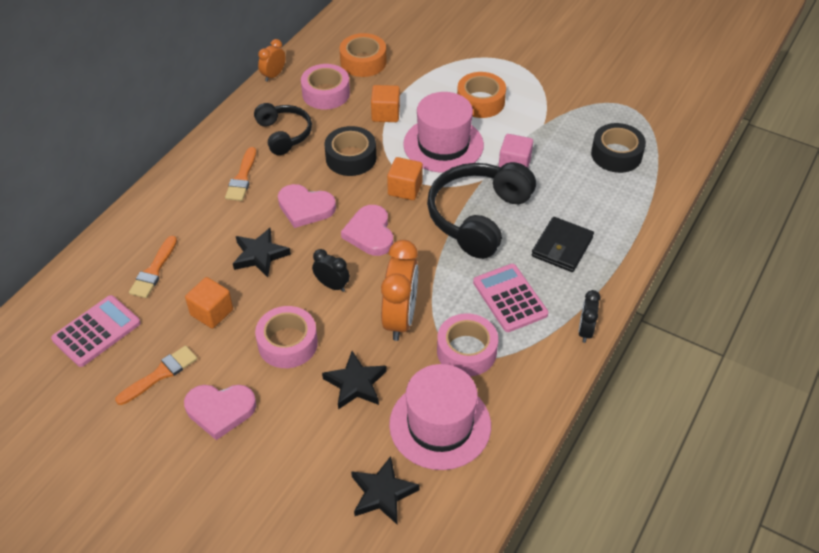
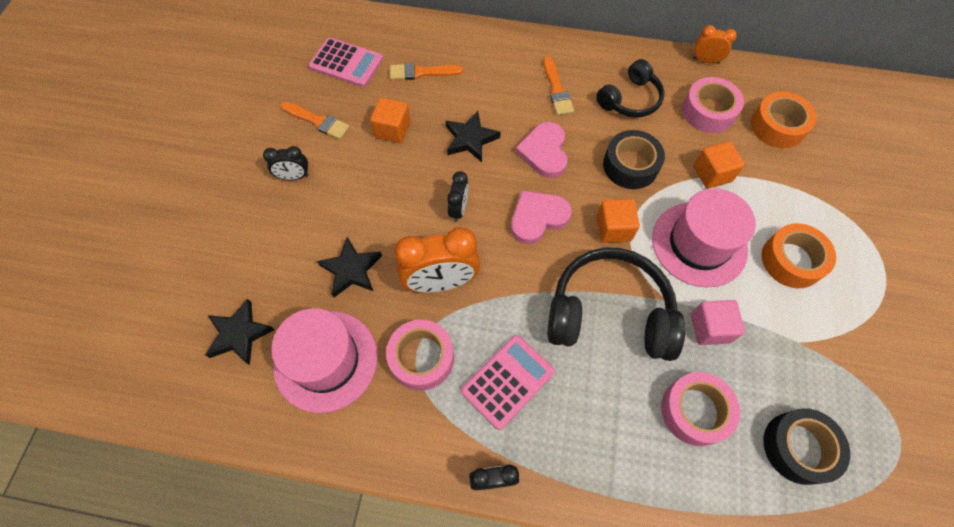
camera: 70 degrees right, 15 degrees up
(220, 410) = (294, 176): pink heart -> black clock
(242, 178) = (556, 90): orange brush -> orange brush turned 90 degrees counterclockwise
(288, 343) = (379, 199): pink tape -> pink tape (694, 411)
(562, 247) = (607, 419): black wallet -> none

